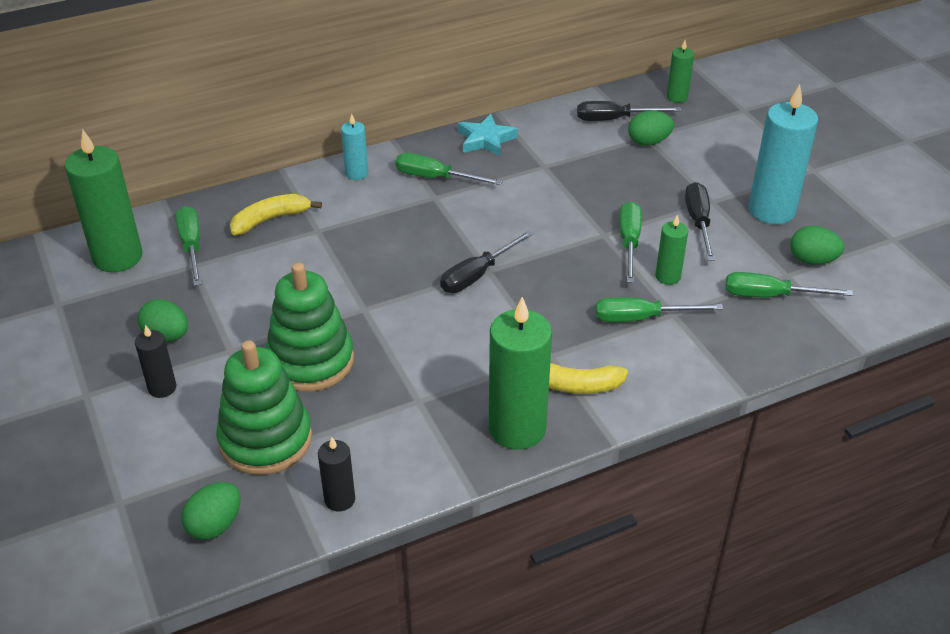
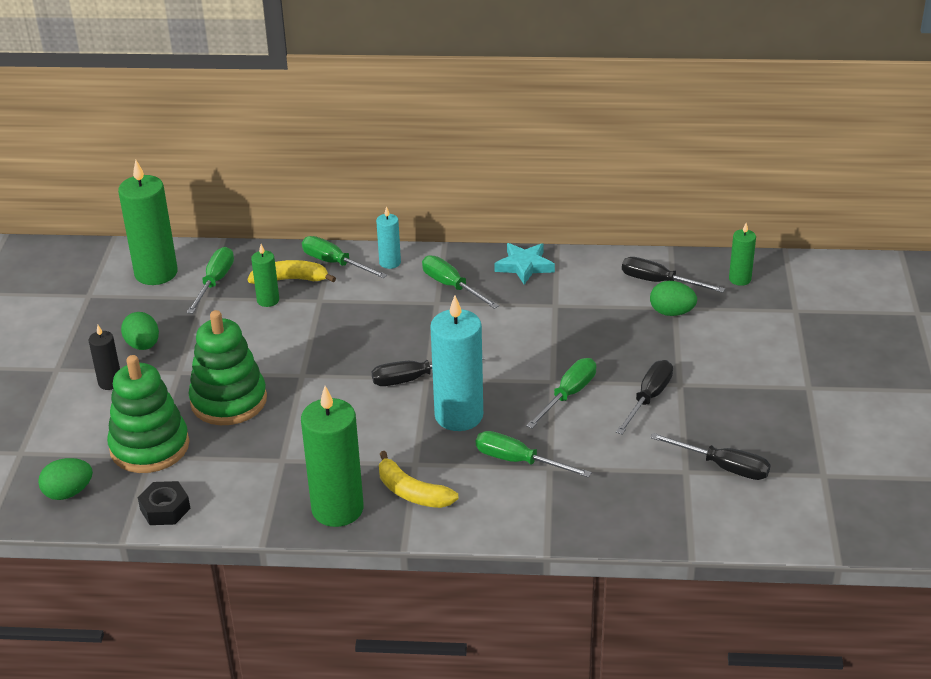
camera: 30 degrees right, 5 degrees down
(339, 499) = (165, 509): black candle -> black nut
(668, 276) = (575, 435): green candle -> green candle (268, 300)
(770, 296) = (652, 483): green screwdriver -> green screwdriver (335, 263)
(771, 210) = (729, 410): turquoise candle -> turquoise candle (459, 416)
(812, 260) = (723, 467): green egg -> black screwdriver

